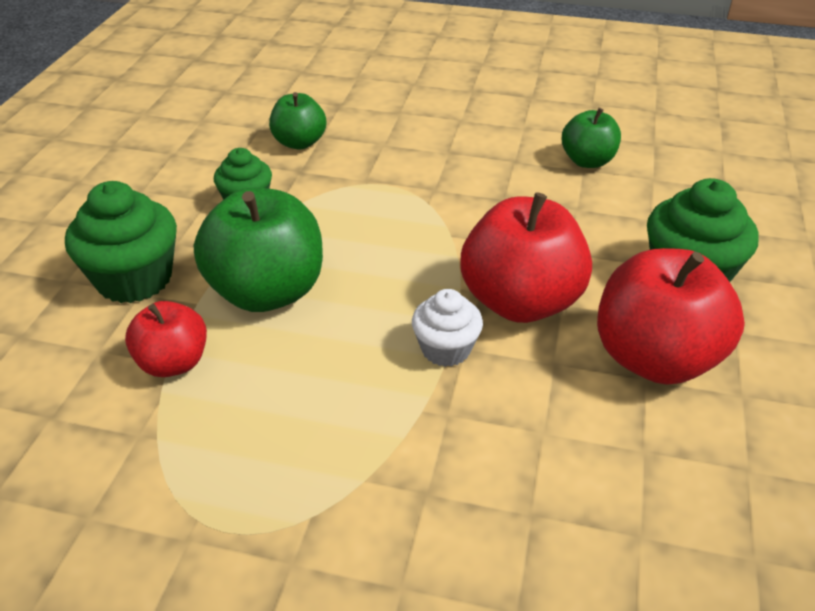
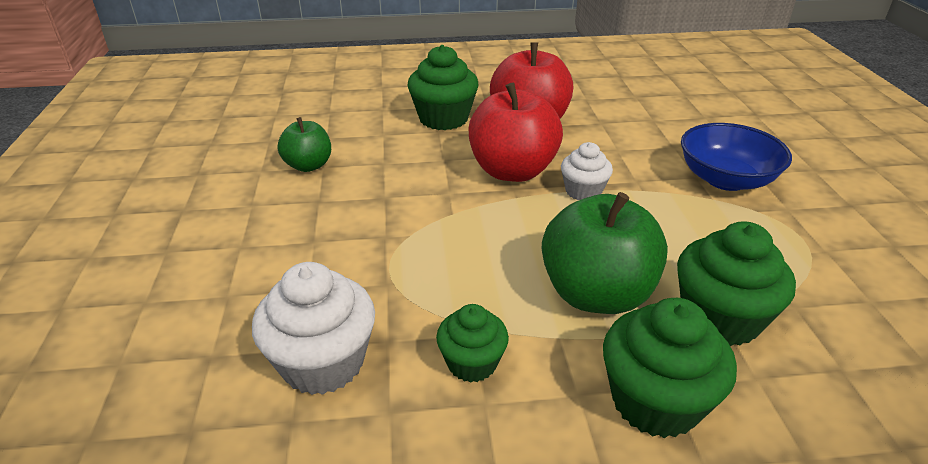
camera: 110 degrees left, 5 degrees down
(173, 363) = (720, 318): red apple -> green cupcake
(299, 143) = (323, 363): green apple -> white cupcake
(402, 528) = (726, 179): none -> blue bowl

